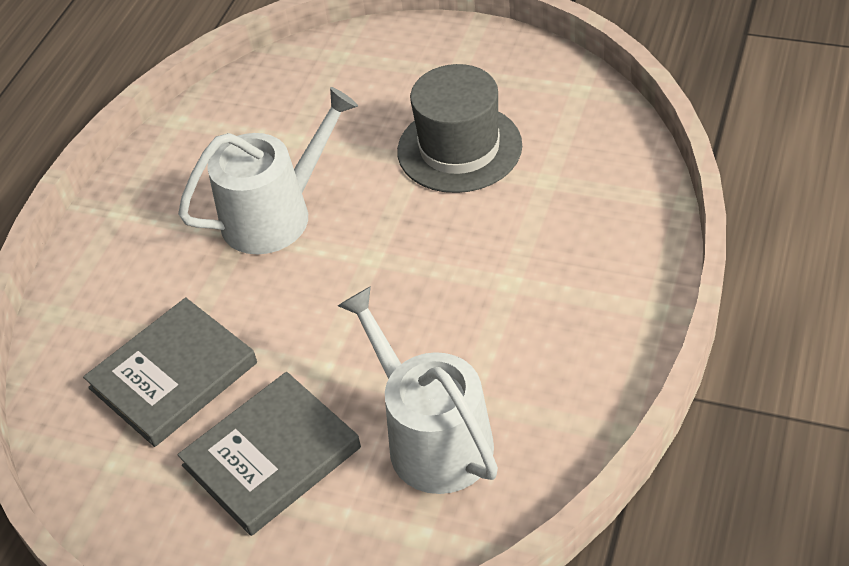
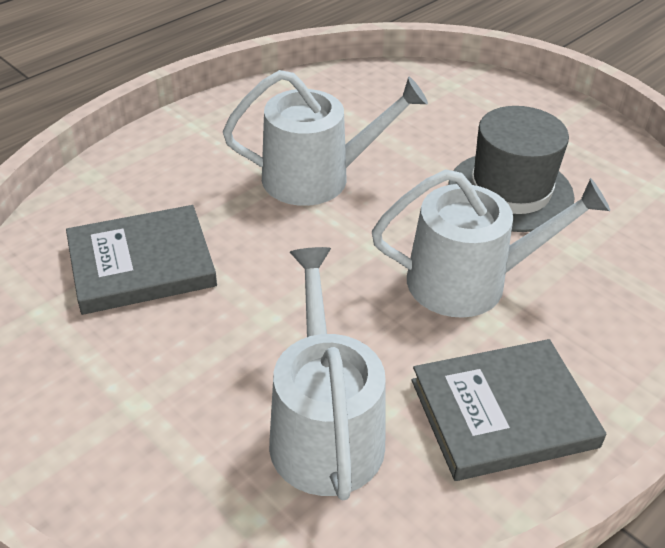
camera: 20 degrees right, 5 degrees down
(271, 457) = (169, 372): grey book -> grey book (503, 413)
(473, 253) = (469, 281): none -> white watering can

